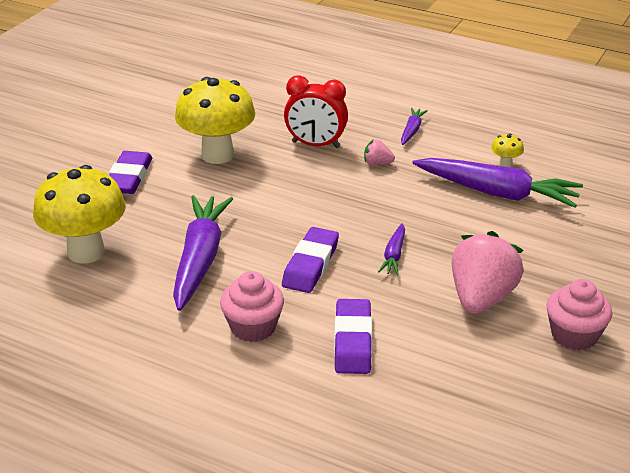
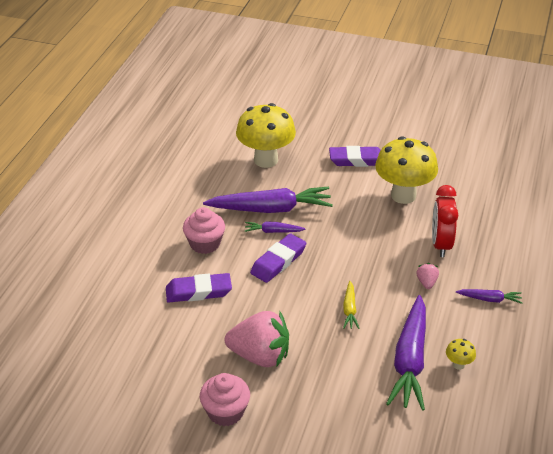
camera: 80 degrees right, 5 degrees up
(310, 265) = (278, 261): purple eraser -> purple eraser turned 60 degrees counterclockwise
(394, 255) = (301, 303): purple carrot -> purple carrot (273, 231)
(411, 221) = (349, 309): none -> yellow carrot

